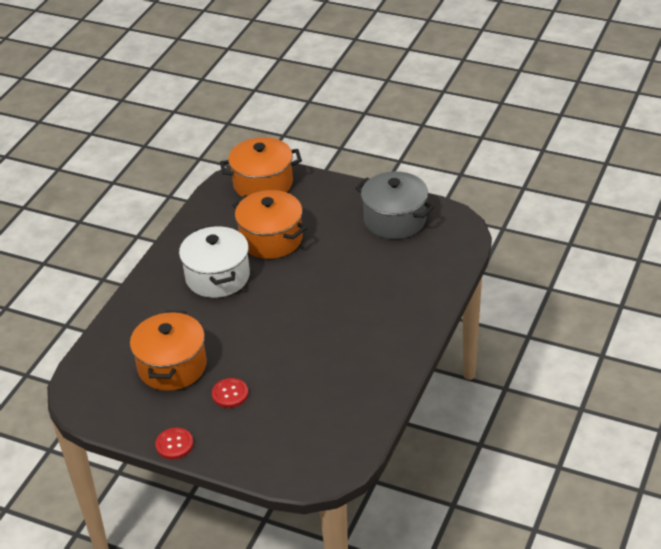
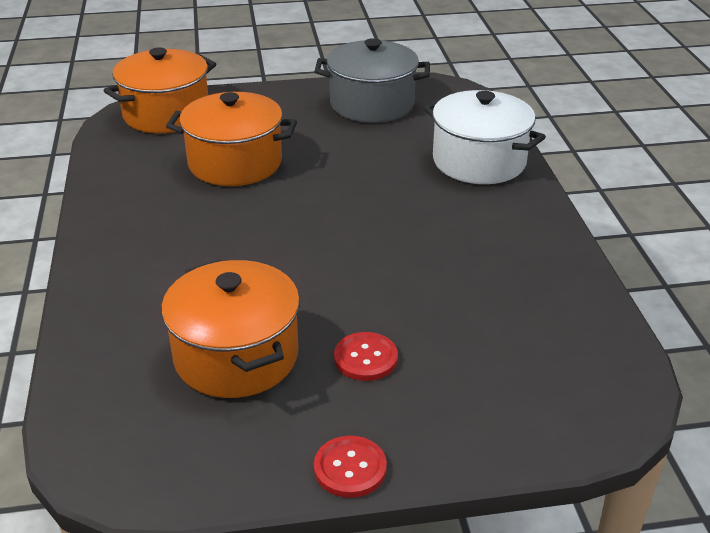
camera: 35 degrees left, 5 degrees down
(217, 277) = (199, 224): white pot -> white pot (479, 161)

